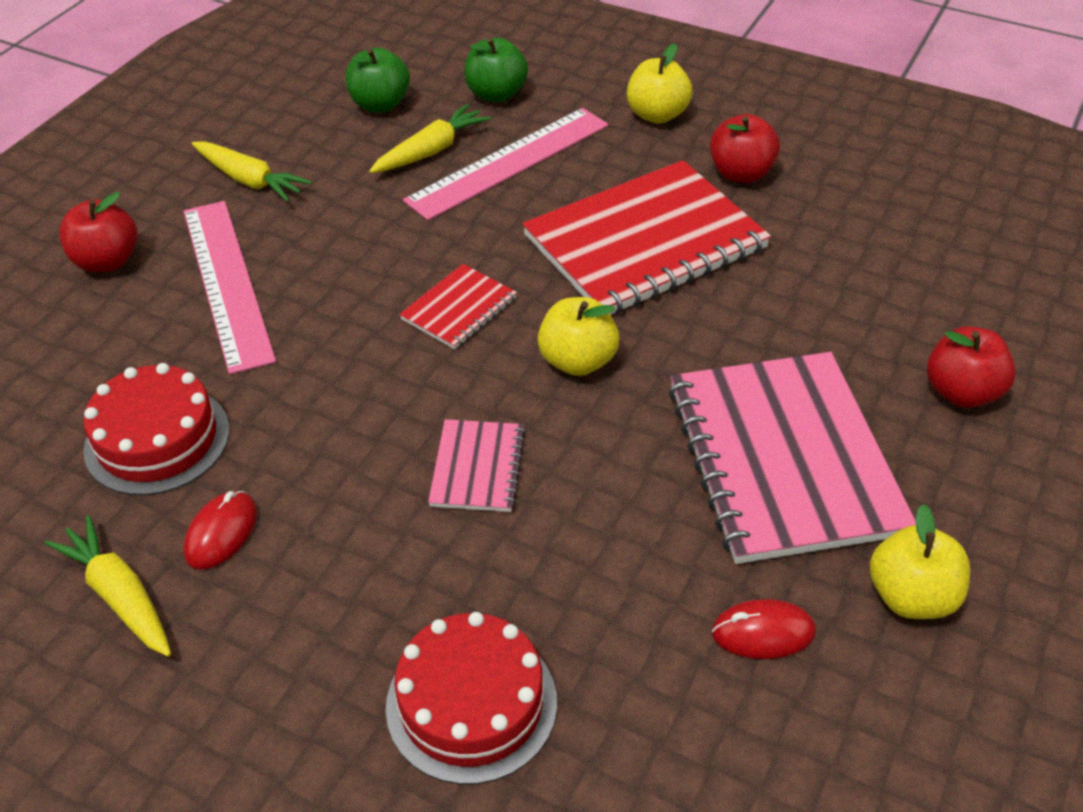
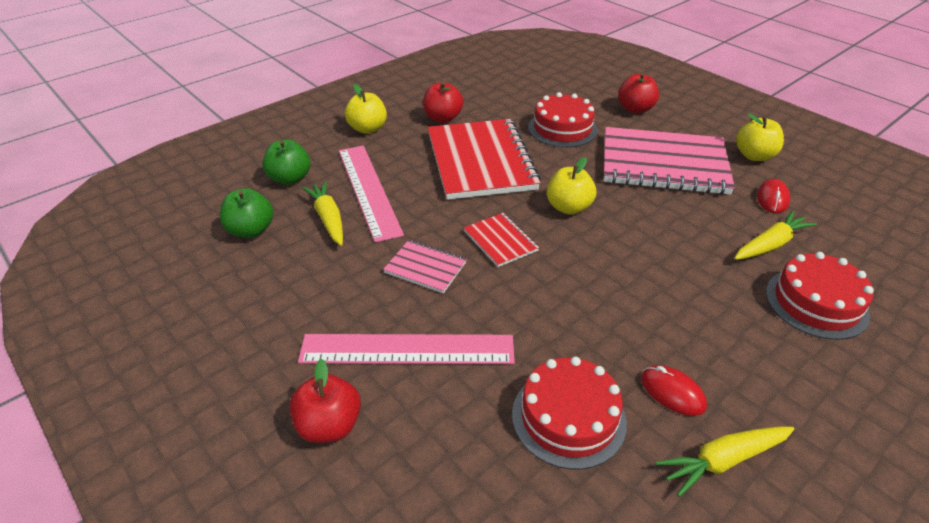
camera: 70 degrees left, 5 degrees down
(249, 180) = (286, 316): yellow carrot -> yellow carrot (770, 244)
(477, 468) = (642, 263): pink notebook -> pink notebook (425, 268)
(811, 309) = (562, 128): none -> red cake

